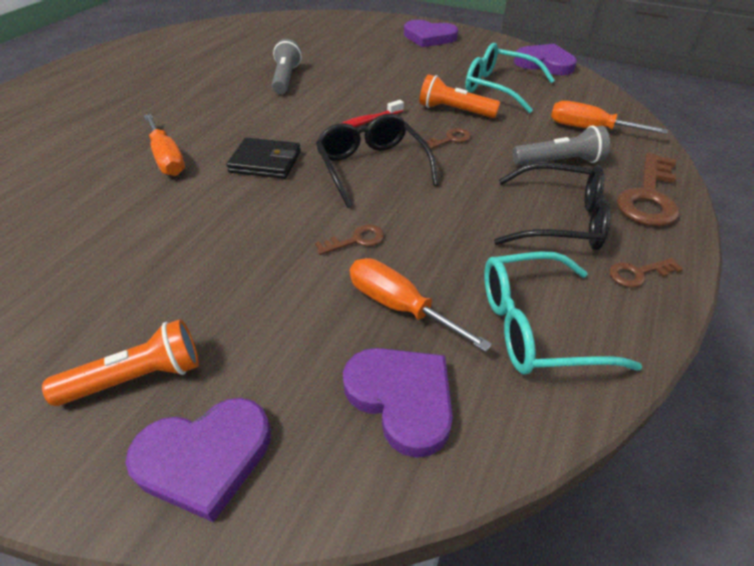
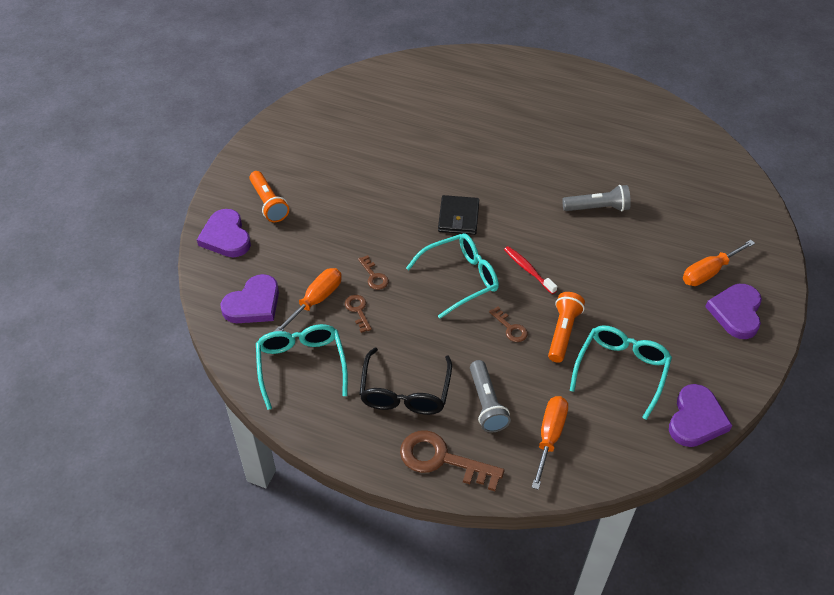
camera: 85 degrees right, 5 degrees up
(167, 159) = (455, 165): orange screwdriver -> orange screwdriver (708, 272)
(372, 167) = (460, 279): black glasses -> turquoise glasses
(638, 273) = (349, 430): brown key -> brown key (358, 311)

